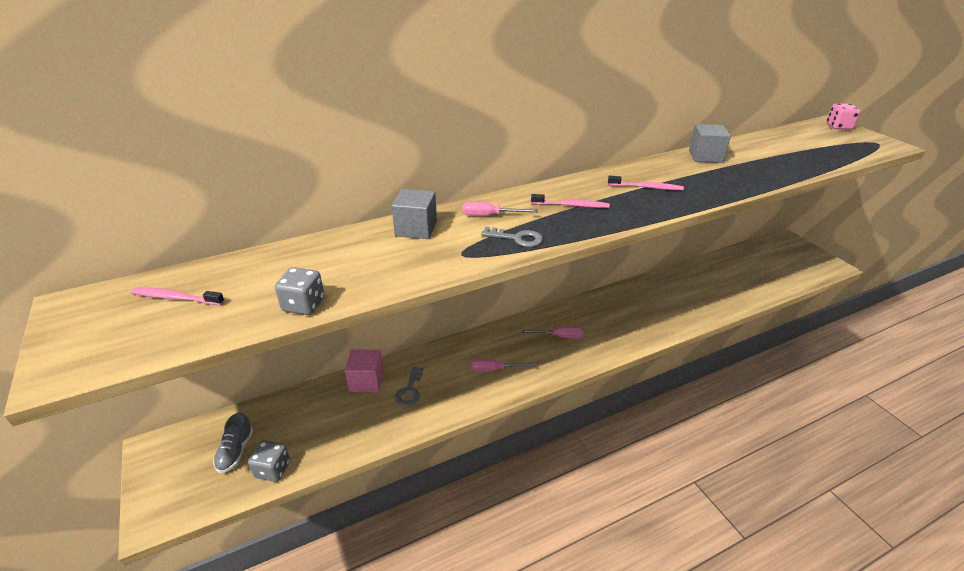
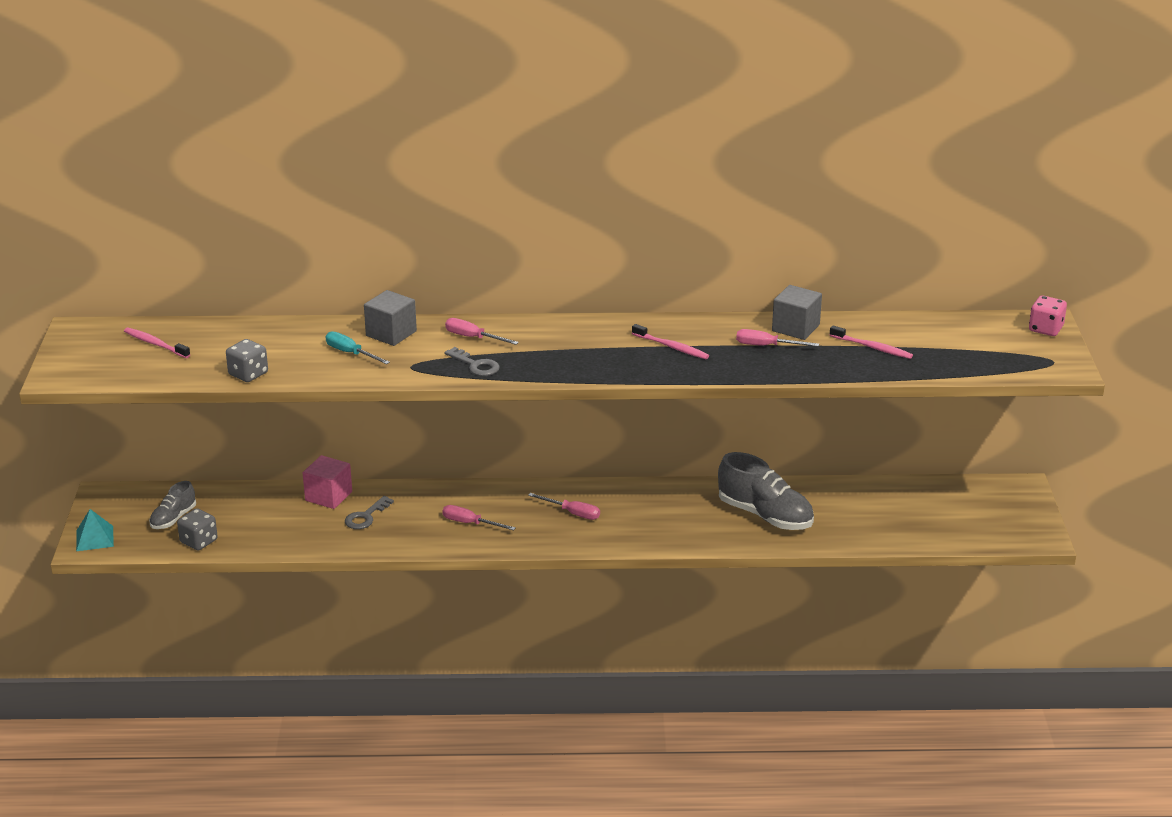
camera: 25 degrees right, 5 degrees down
(160, 505) = (95, 538): none -> turquoise pyramid
(394, 256) = (351, 353): none -> turquoise screwdriver
(571, 205) = (566, 347): pink toothbrush -> pink toothbrush (872, 347)
(679, 299) = (765, 515): none -> grey shoe
(706, 172) = (766, 346): none -> pink screwdriver

